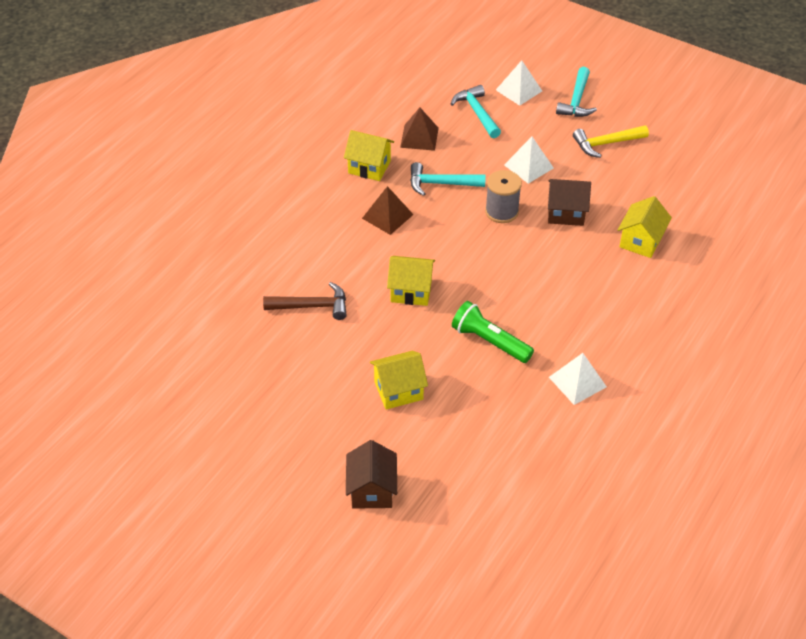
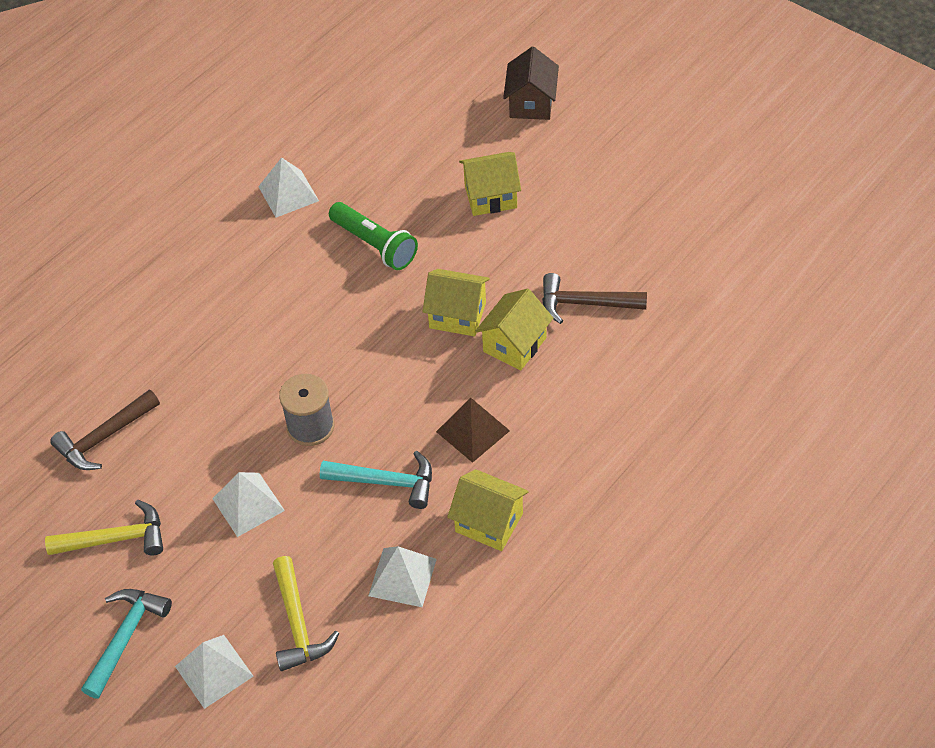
camera: 170 degrees left, 5 degrees up
(419, 137) = (402, 577): brown pyramid -> white pyramid
(477, 113) = (298, 624): turquoise hammer -> yellow hammer
(566, 213) = (222, 417): brown house -> none
(641, 241) = (139, 365): yellow house -> yellow house (514, 344)
(642, 196) = (104, 437): none -> brown hammer

